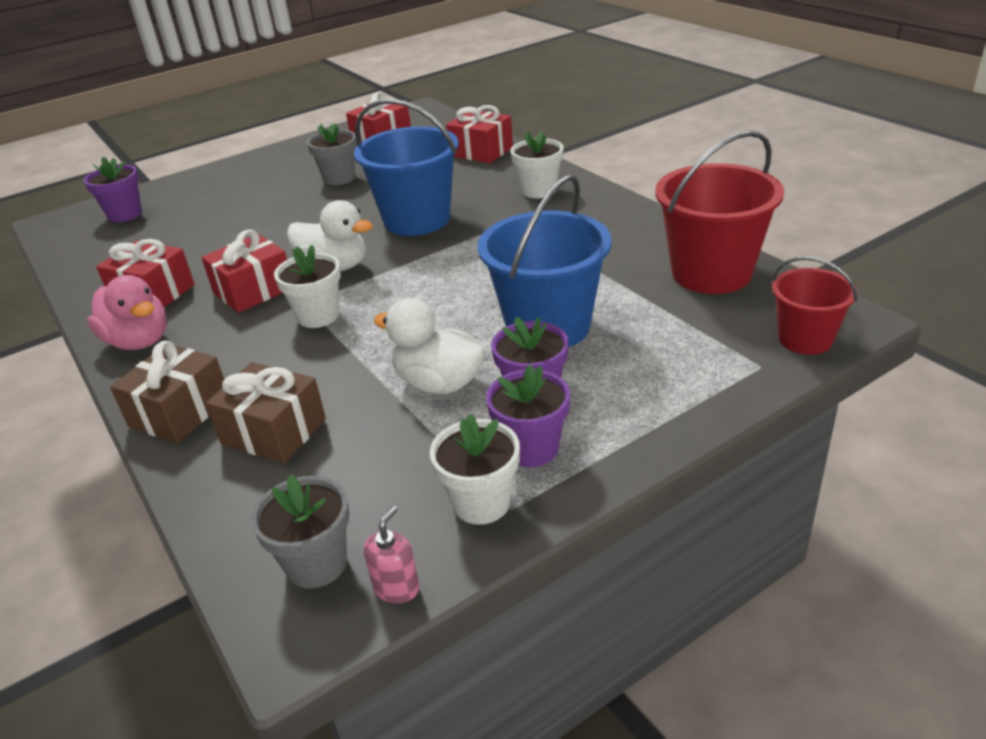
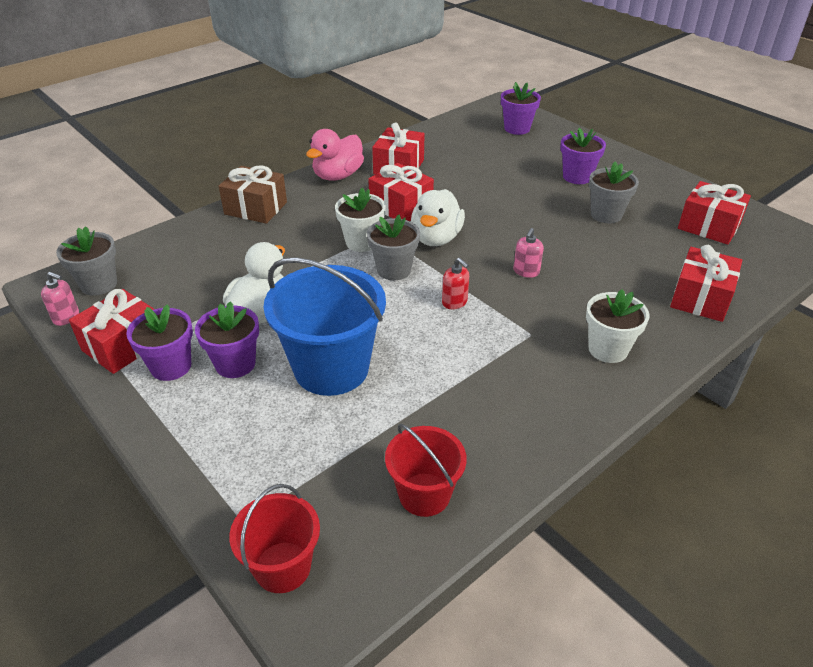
camera: 80 degrees right, 5 degrees up
(260, 187) = (577, 177): none -> purple flower pot
(274, 431) = (225, 247): brown gift -> none
(385, 293) = (394, 270): none -> grey flower pot
(417, 220) = (526, 271): blue bucket -> pink soap dispenser
(455, 257) = (454, 302): none -> red soap dispenser
(481, 503) = (123, 345): white flower pot -> red gift
(711, 273) = (424, 494): red bucket -> red bucket, size x0.58

